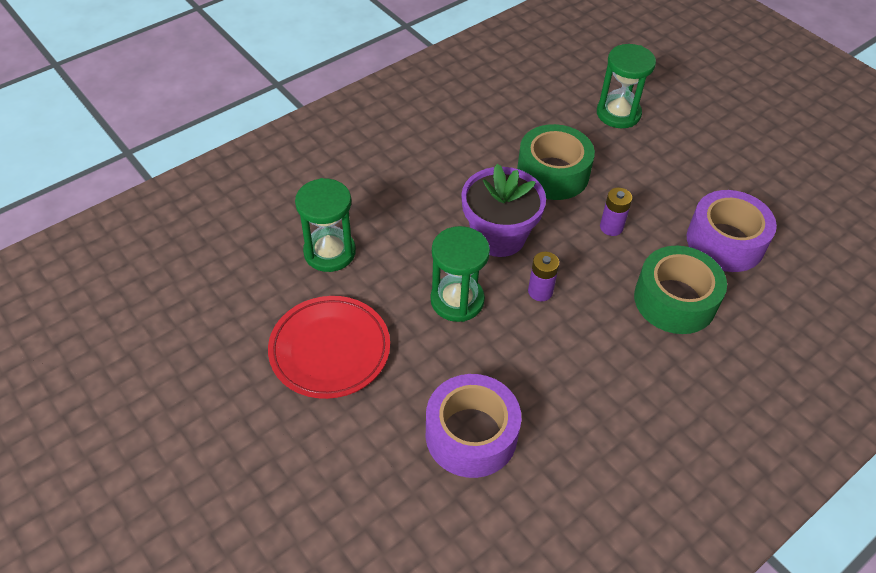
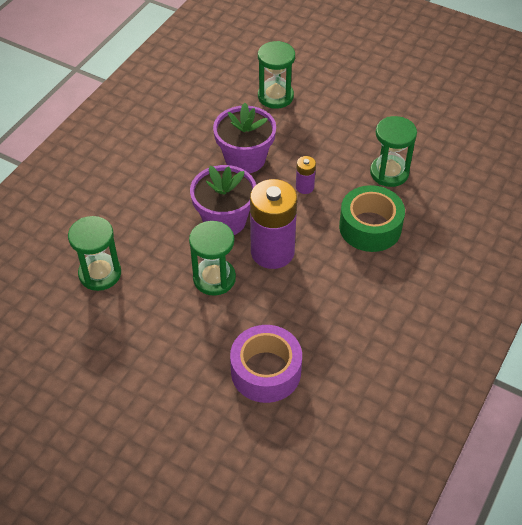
camera: 20 degrees left, 0 degrees up
(330, 350) = (135, 347): red plate -> none
(540, 291) = (272, 252): purple battery -> purple battery, size x2.23
(552, 173) = (245, 159): green tape -> purple flower pot
(725, 242) = (389, 173): purple tape -> green hourglass

